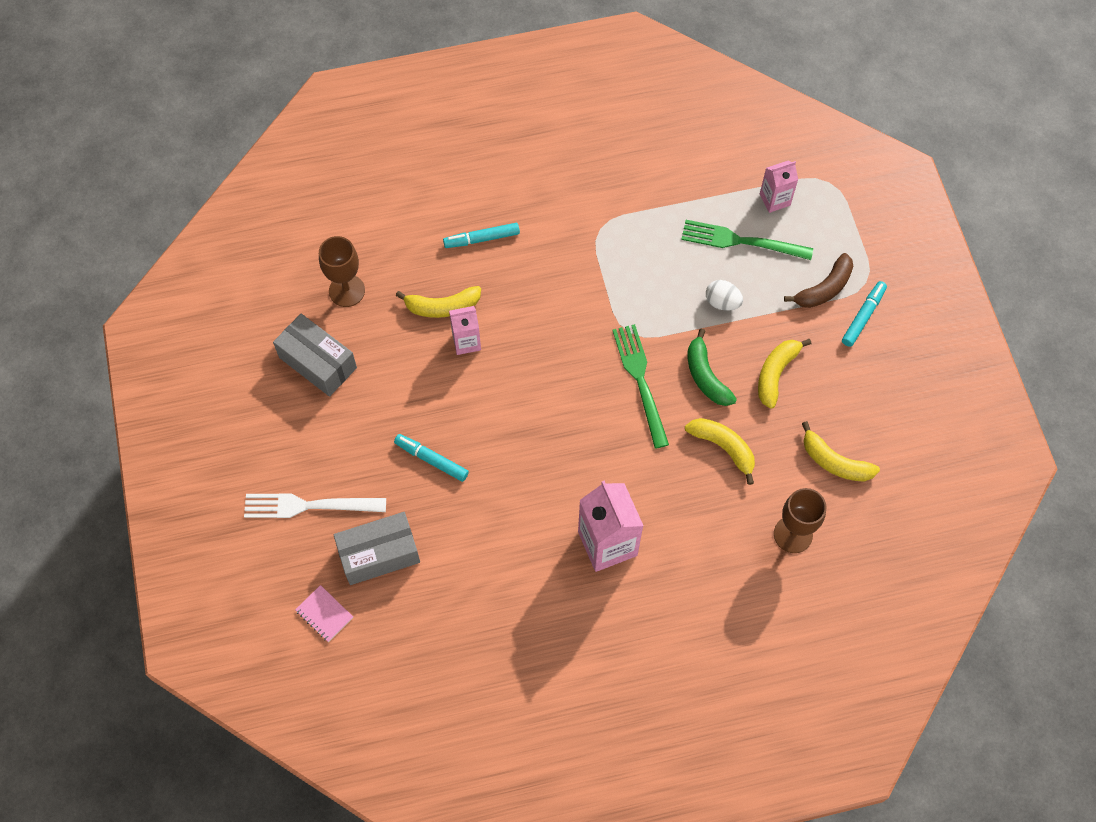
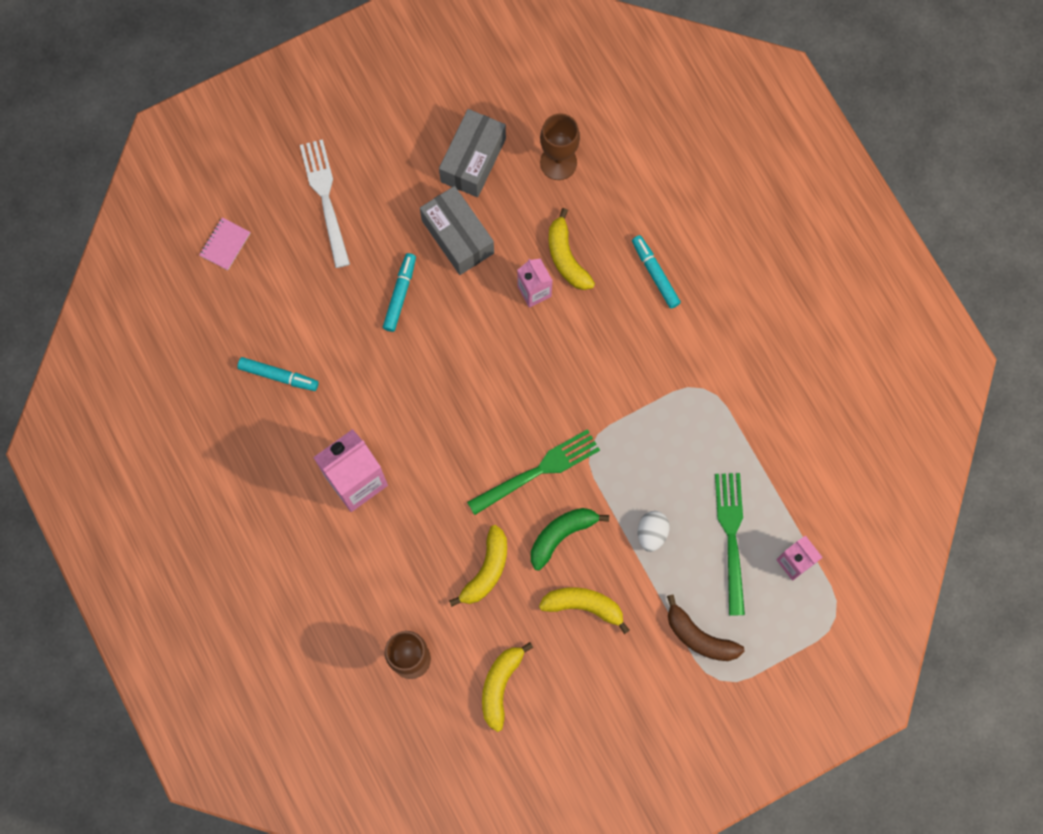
camera: 75 degrees right, 10 degrees up
(379, 554) = (294, 275): grey box -> grey box (458, 236)
(863, 316) = (677, 685): turquoise marker -> turquoise marker (278, 376)

